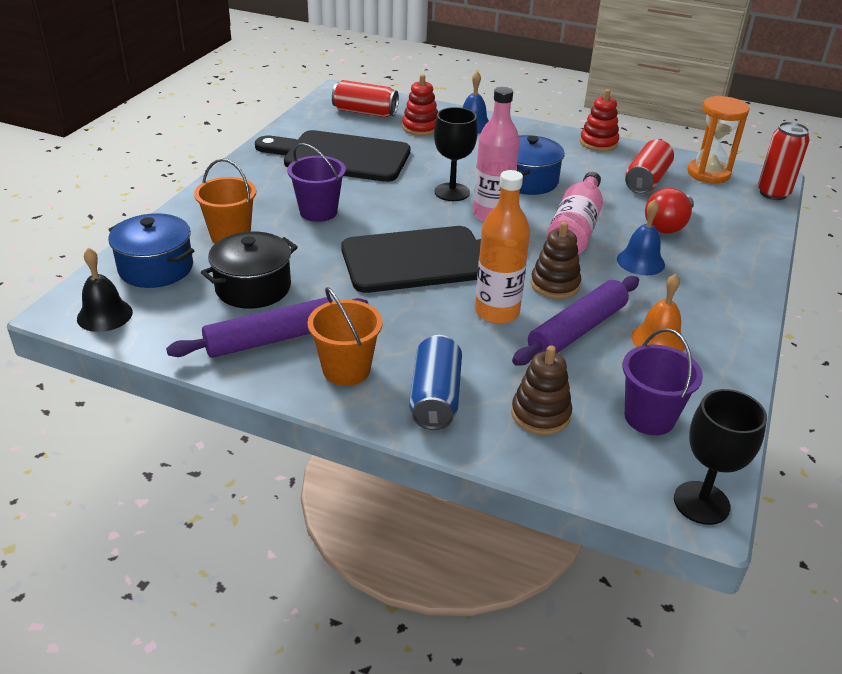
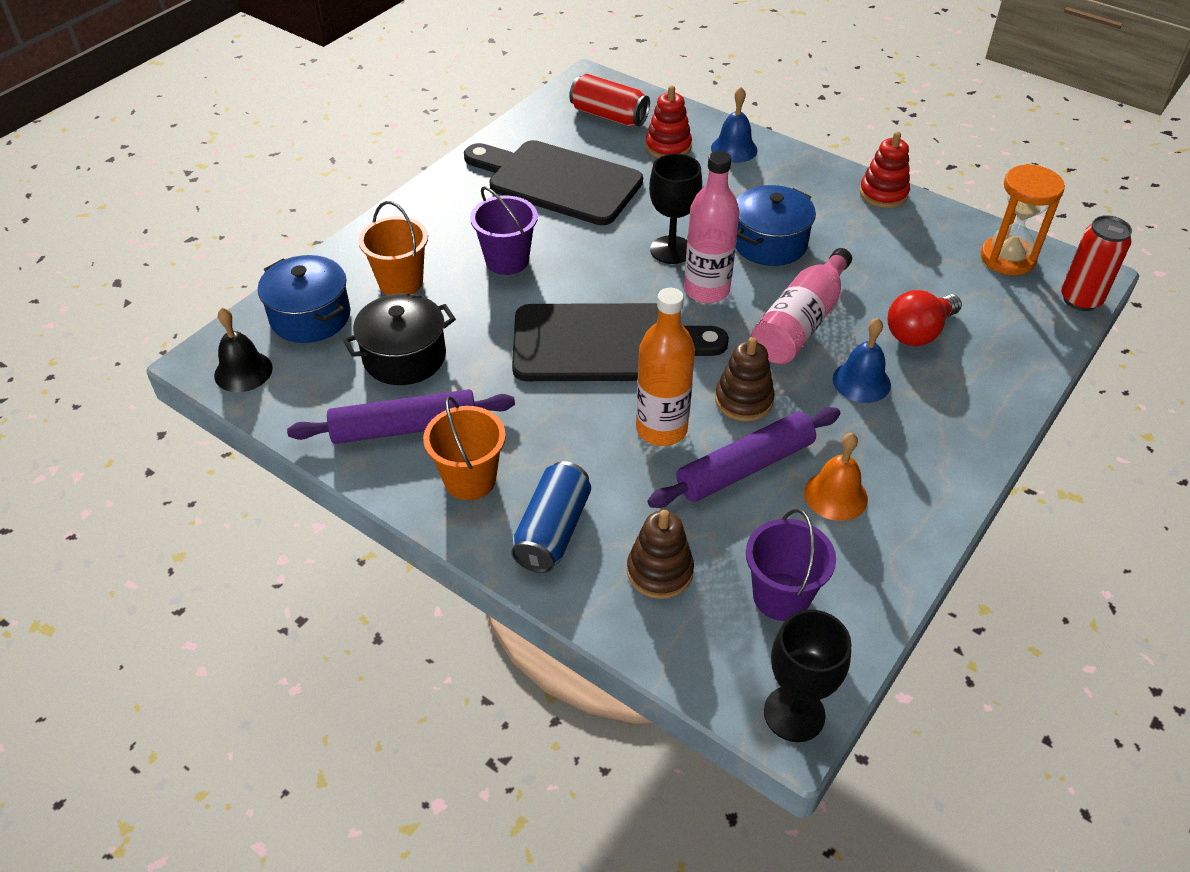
camera: 15 degrees right, 10 degrees up
(646, 180) = (921, 260): red can -> none

